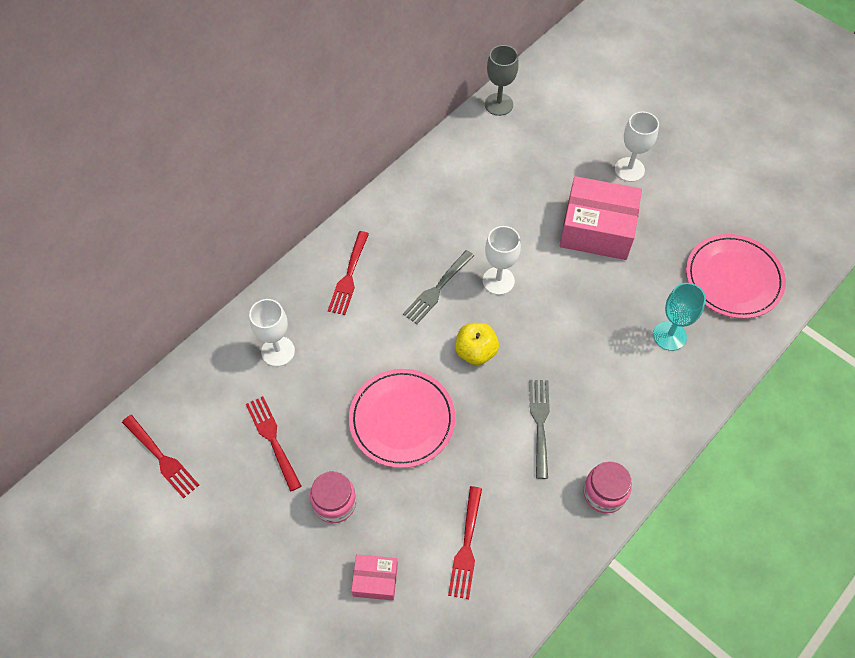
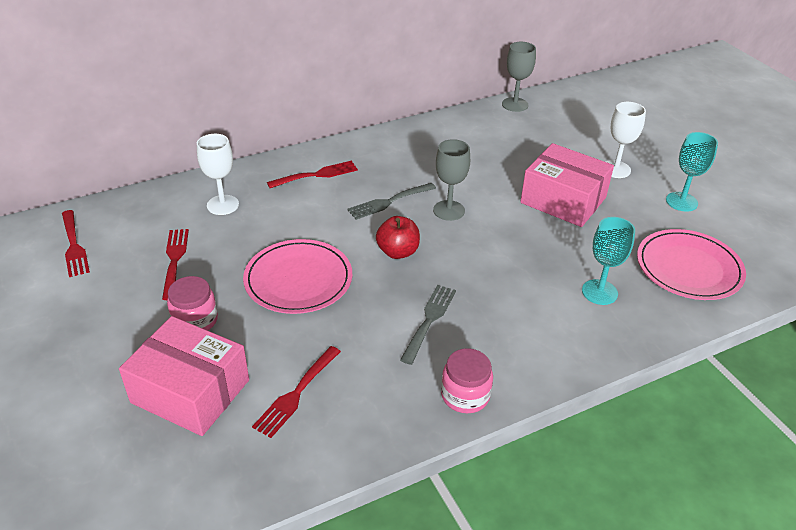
camera: 20 degrees right, 20 degrees down
(349, 276) = (317, 175): red fork -> red fork turned 150 degrees counterclockwise
(375, 580) = (190, 391): pink box -> pink box, size x1.99
(475, 351) = (398, 252): yellow apple -> red apple
(498, 281) = (449, 210): white goblet -> grey goblet
(702, 194) = (681, 202): none -> turquoise goblet

